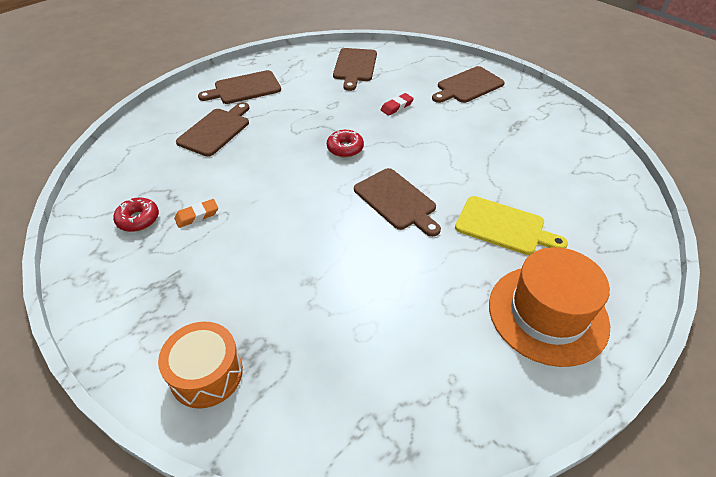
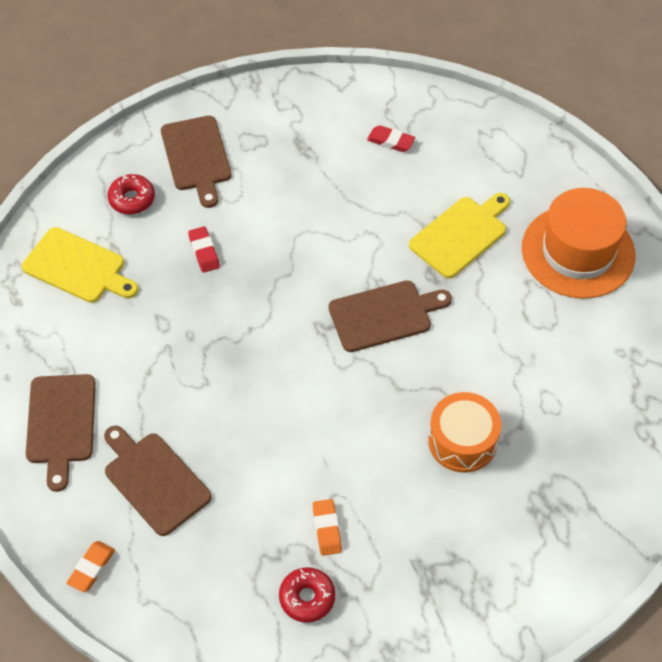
camera: 70 degrees left, 10 degrees up
(149, 123) = (91, 568): none -> orange eraser
(206, 374) = (557, 551): orange drum -> orange drum (462, 441)
(345, 148) = (266, 337): red donut -> red donut (132, 199)
(355, 67) = (78, 267): brown cutting board -> yellow cutting board
(560, 165) = (390, 141): none -> red eraser

